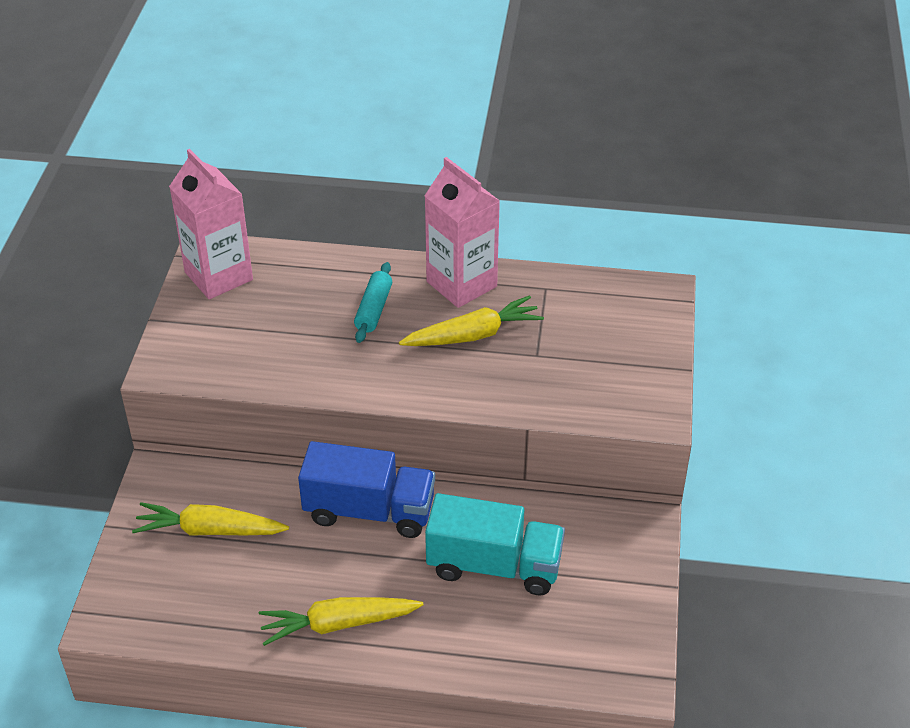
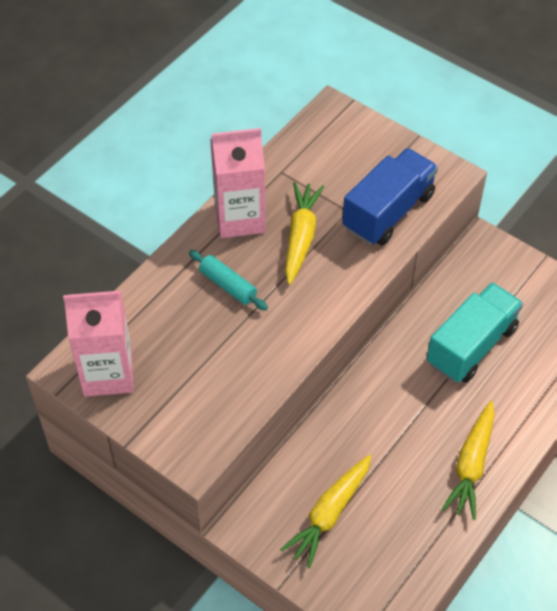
camera: 60 degrees left, 10 degrees up
(369, 511) = (375, 398): blue truck -> blue truck (388, 212)

